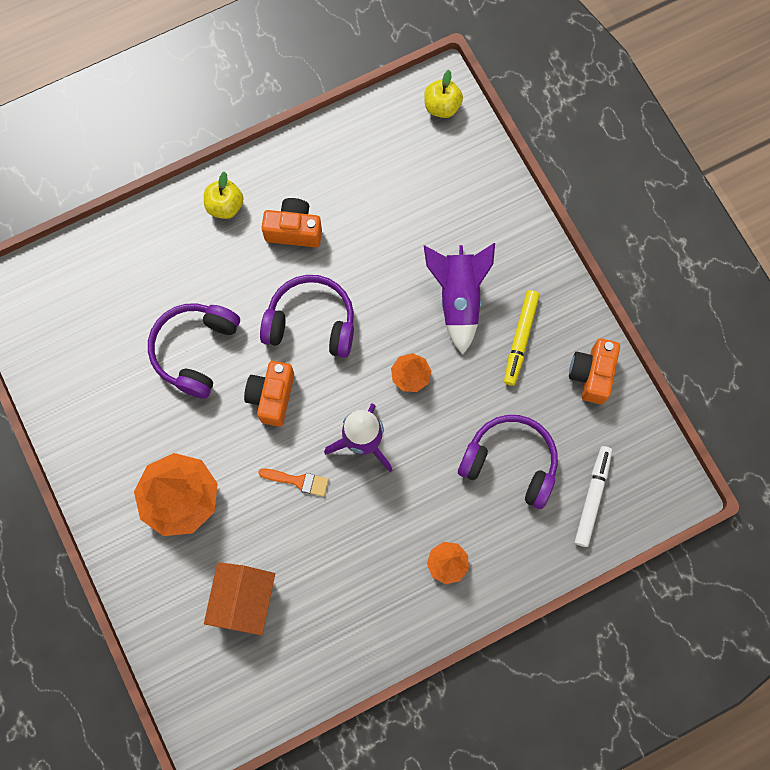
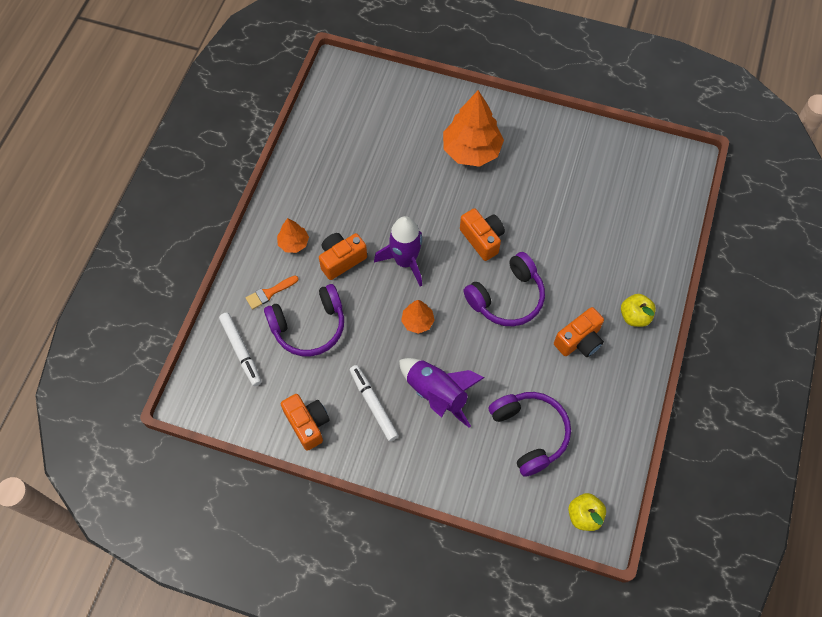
camera: 135 degrees right, 10 degrees down
(195, 350) = (551, 224): purple headphones -> purple headphones (529, 433)
(244, 600) = (384, 135): orange house -> none
(298, 481) = (419, 211): orange brush -> orange brush (269, 293)
(419, 501) = (341, 260): none -> orange camera
(520, 339) = (373, 404): yellow marker -> white marker

